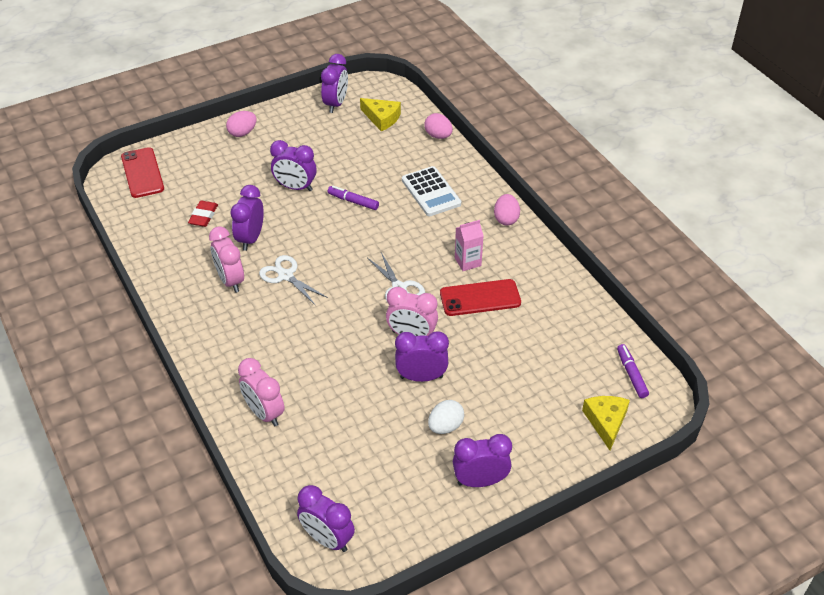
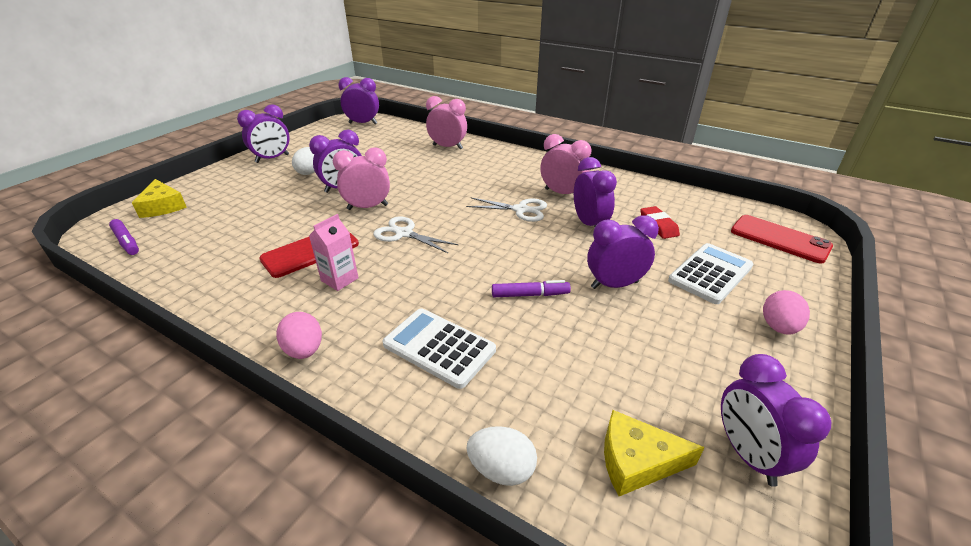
camera: 150 degrees right, 10 degrees down
(228, 170) = (710, 274): none -> white calculator
(438, 136) = (501, 469): pink egg -> white egg

